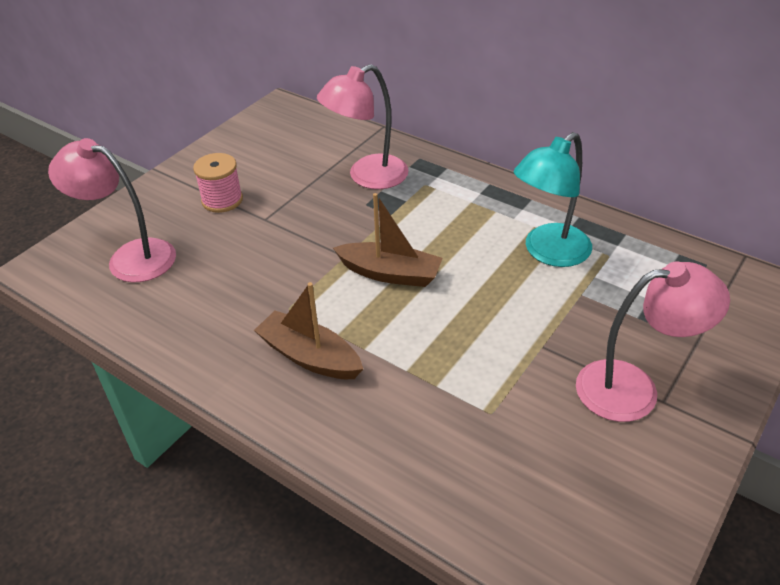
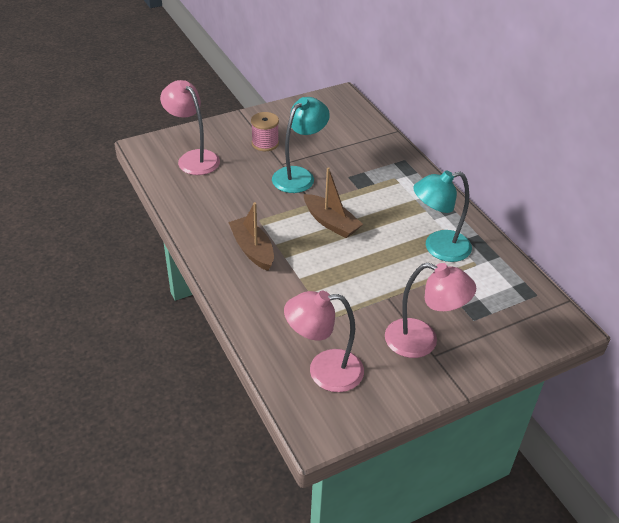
camera: 25 degrees right, 0 degrees up
(300, 226) = (299, 175): none -> turquoise lamp
(367, 177) = (362, 160): pink lamp -> pink lamp (324, 371)

